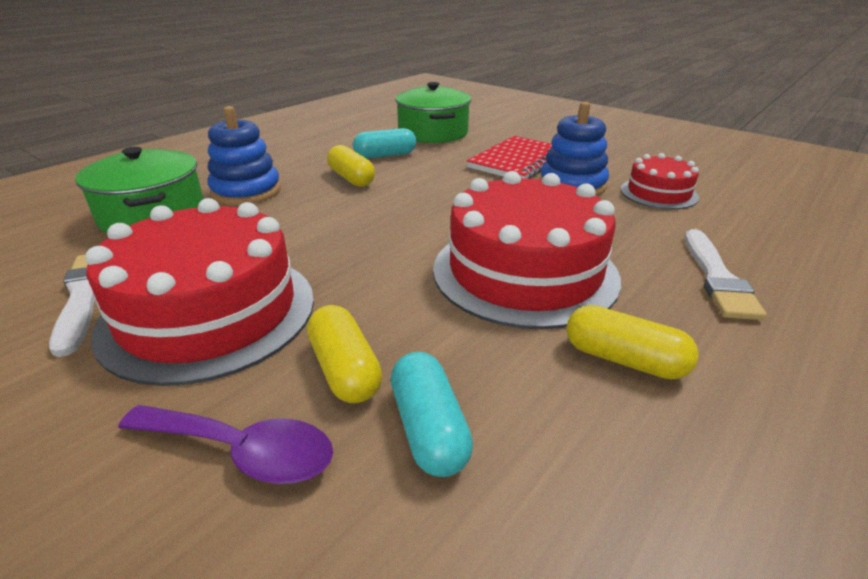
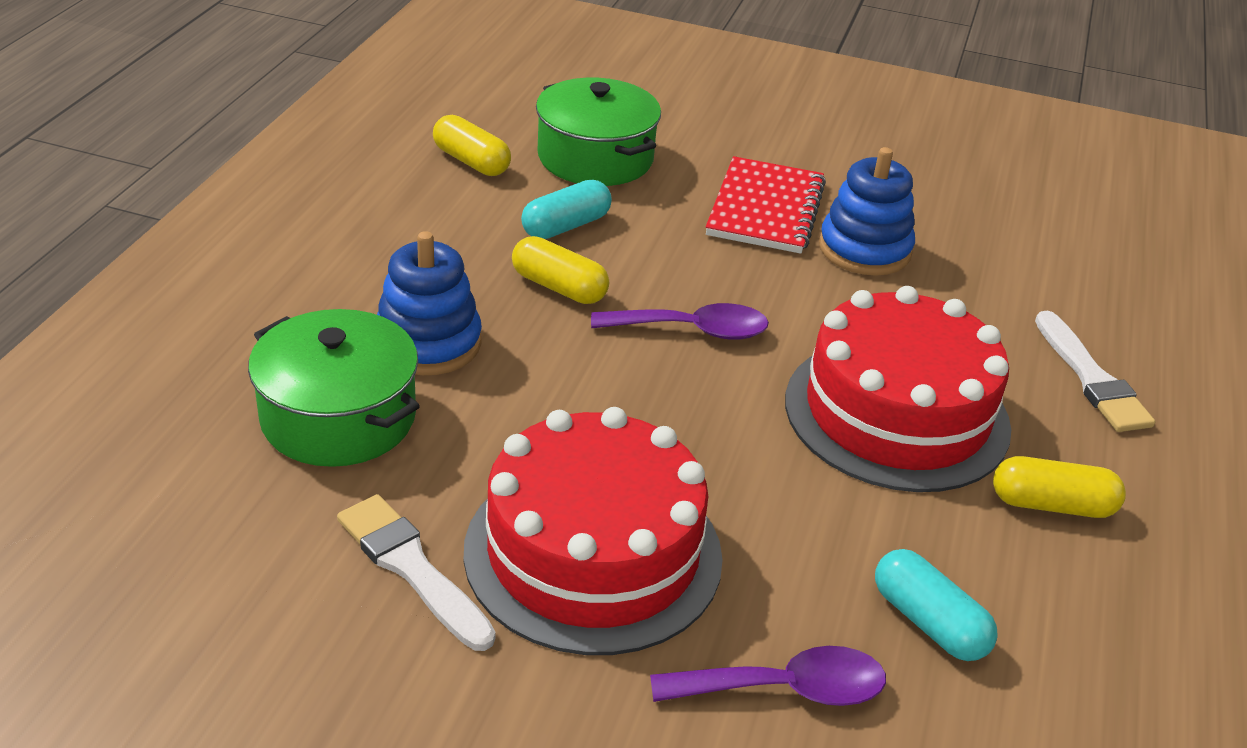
camera: 25 degrees left, 5 degrees up
(345, 370) = (805, 584): yellow capsule -> yellow capsule (471, 161)
(413, 207) = (692, 330): none -> purple spoon
(658, 193) = (974, 247): red cake -> none

